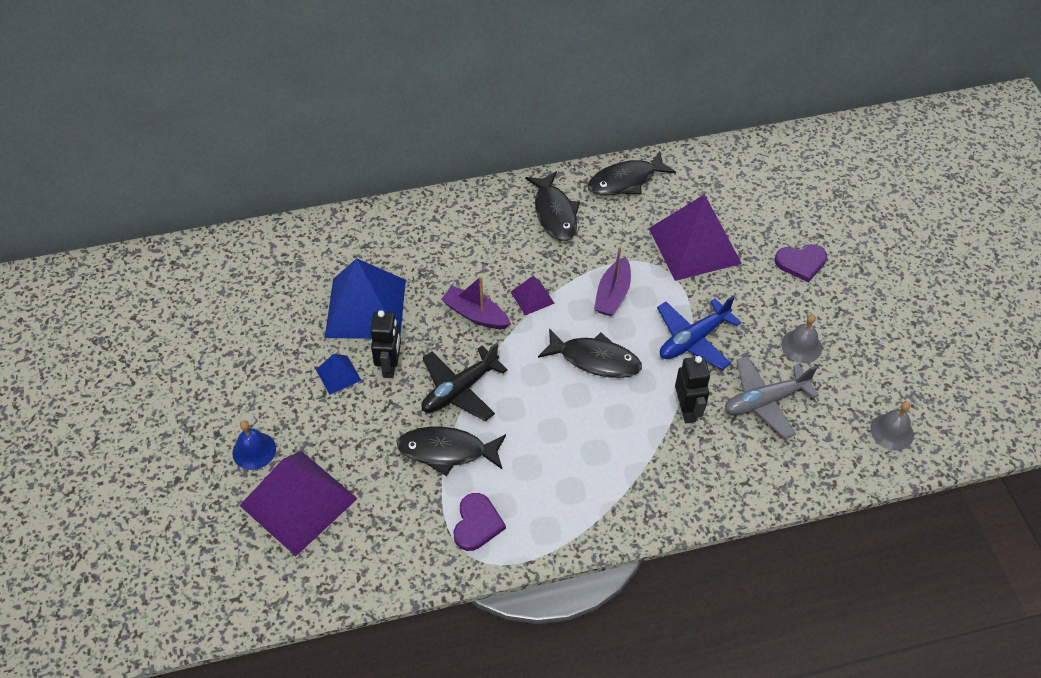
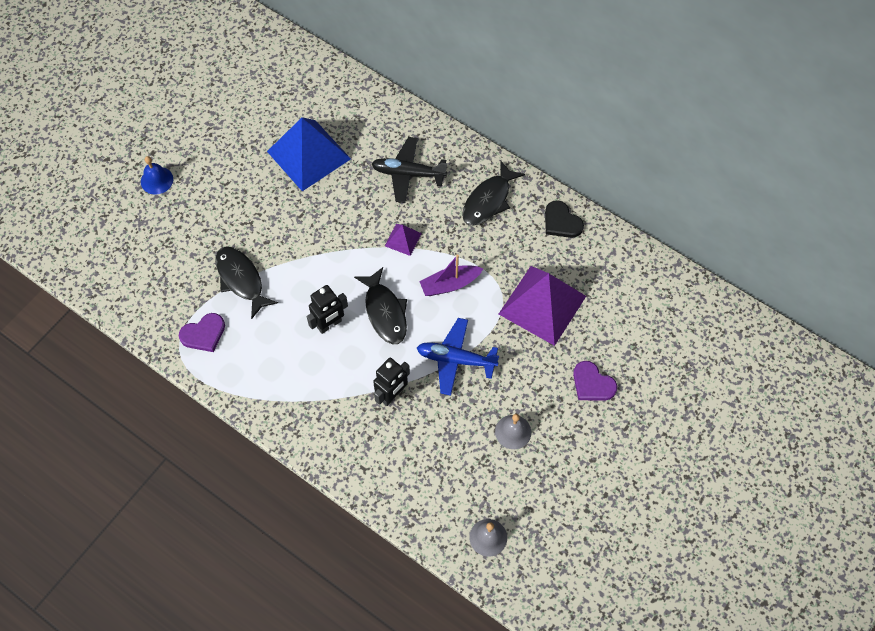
camera: 50 degrees right, 10 degrees up
(298, 502) = (142, 230): purple pyramid -> none
(338, 375) = (246, 180): blue pyramid -> none
(390, 366) = (277, 202): black robot -> black robot (329, 324)
(460, 390) = (292, 253): black plane -> black plane (408, 174)
(475, 314) = (359, 218): purple boat -> none
(625, 181) = (561, 222): black fish -> black heart
(765, 401) = (442, 438): grey plane -> none

